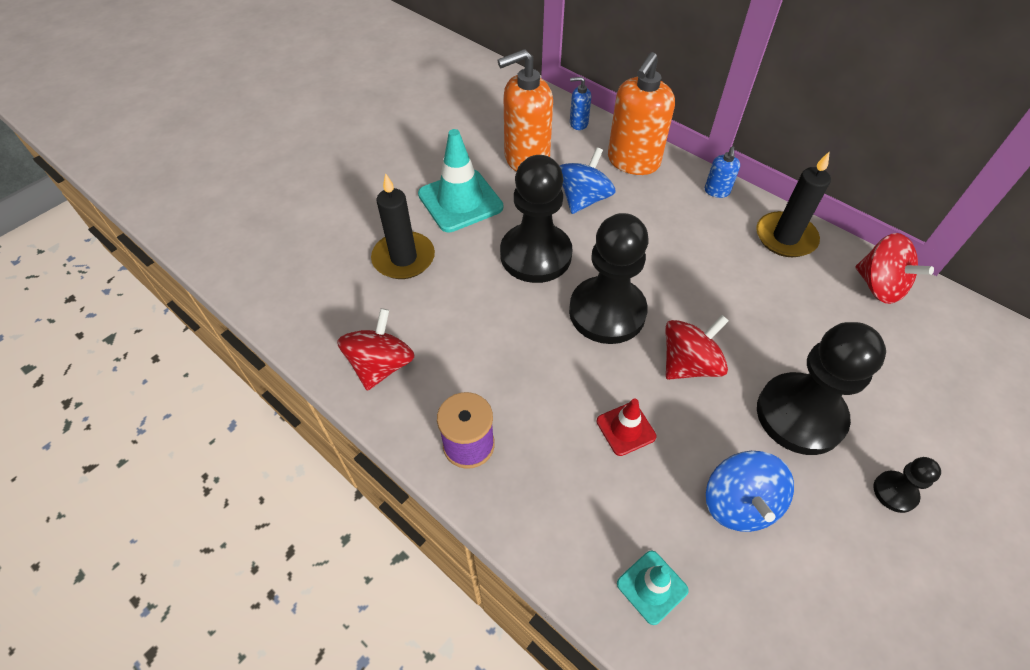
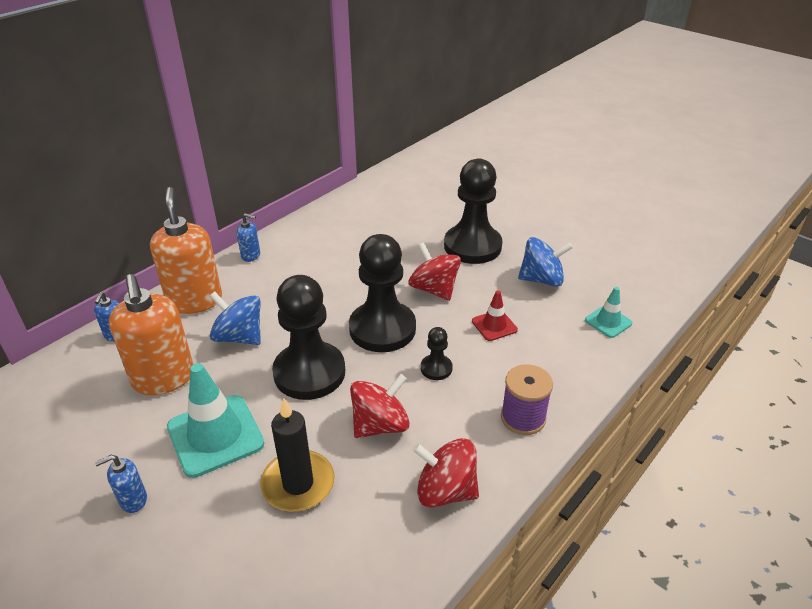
camera: 90 degrees left, 15 degrees down
(401, 167) = (133, 500): none -> blue soap dispenser
(633, 162) = (195, 301): orange soap dispenser -> orange soap dispenser turned 135 degrees counterclockwise
(785, 237) = (312, 229): black candle -> none
(879, 286) = (364, 198): red spinning top -> red spinning top (380, 425)
(895, 492) = (520, 221): black pawn -> black pawn (436, 368)

